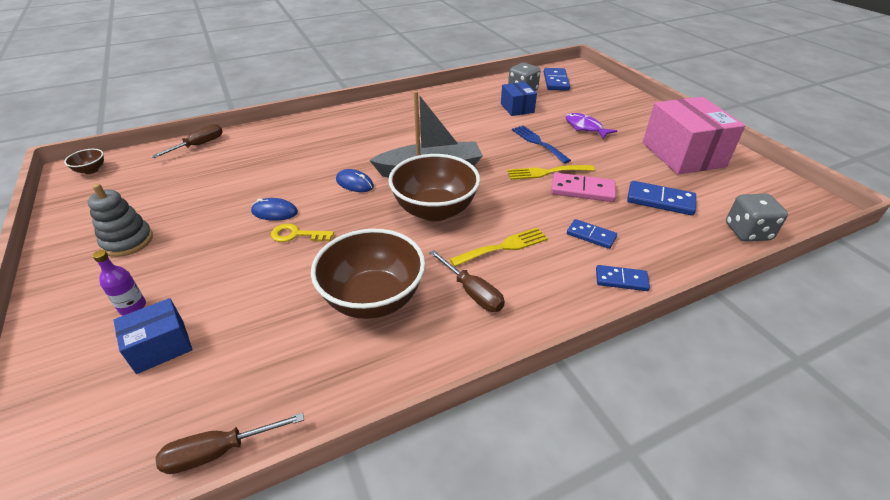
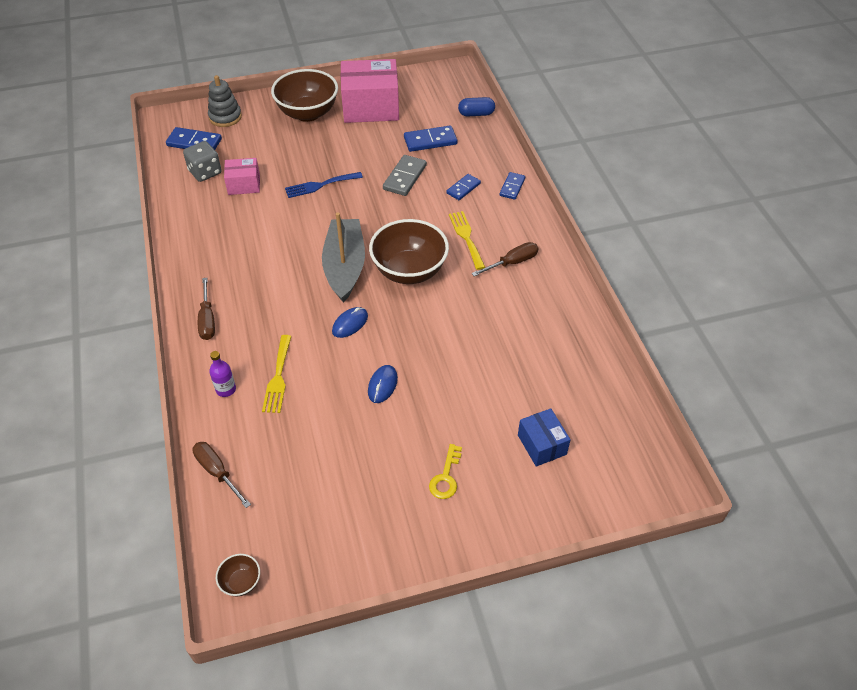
camera: 80 degrees left, 10 degrees up
(128, 241) = (402, 501): grey stacking toy -> grey stacking toy (225, 117)
(133, 307) = (496, 474): purple bottle -> purple bottle (226, 389)
(218, 451) = (629, 397): brown screwdriver -> brown screwdriver (207, 320)
(296, 235) = (422, 367): yellow key -> yellow key (446, 477)
(373, 299) = (510, 317): brown bowl -> brown bowl (308, 113)
(517, 108) = (244, 185): blue box -> pink box
(546, 172) = (372, 191): yellow fork -> yellow fork (278, 377)
(582, 190) = (405, 177): pink domino -> grey domino
(585, 127) = (304, 148): purple fish -> none
(660, 200) = (430, 141): blue domino -> blue domino turned 45 degrees clockwise
(747, 232) = (476, 114): grey dice -> blue capsule

